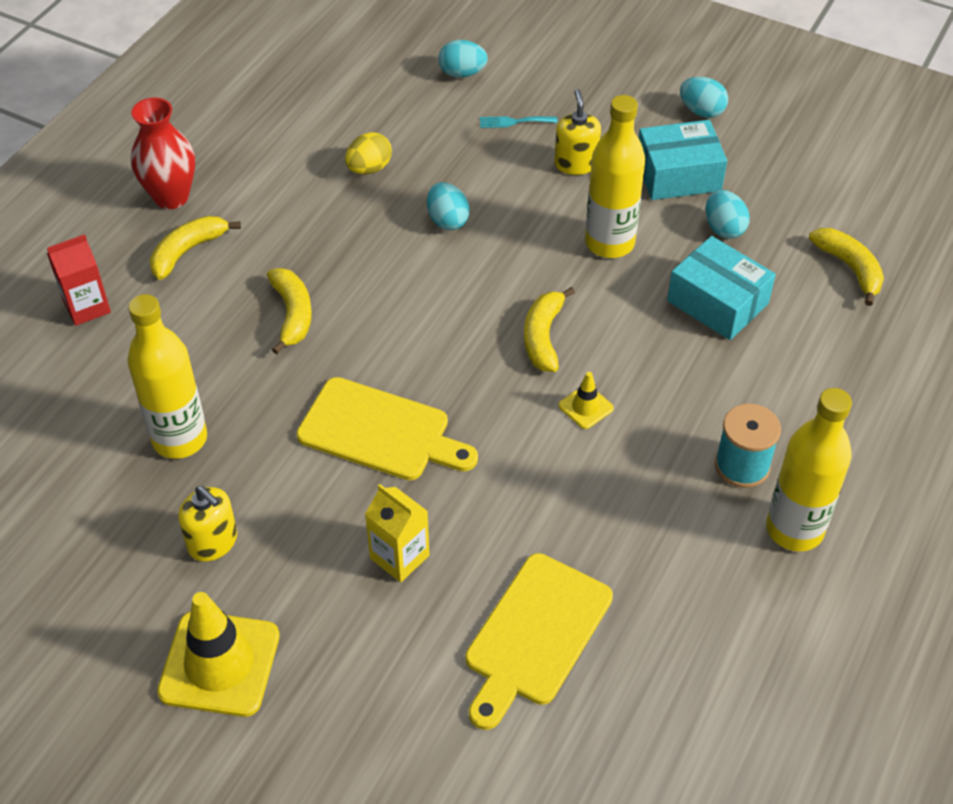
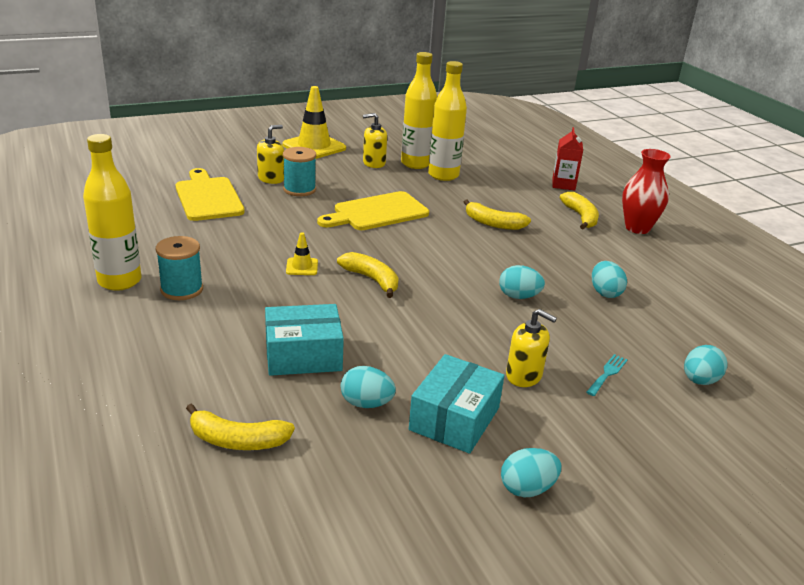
camera: 125 degrees right, 20 degrees down
(369, 169) = (605, 293): yellow egg -> turquoise egg
(399, 557) = (299, 189): yellow carton -> turquoise spool
(399, 617) = (271, 178): none -> yellow soap dispenser
(609, 243) = (419, 344): yellow bottle -> yellow bottle (416, 164)

